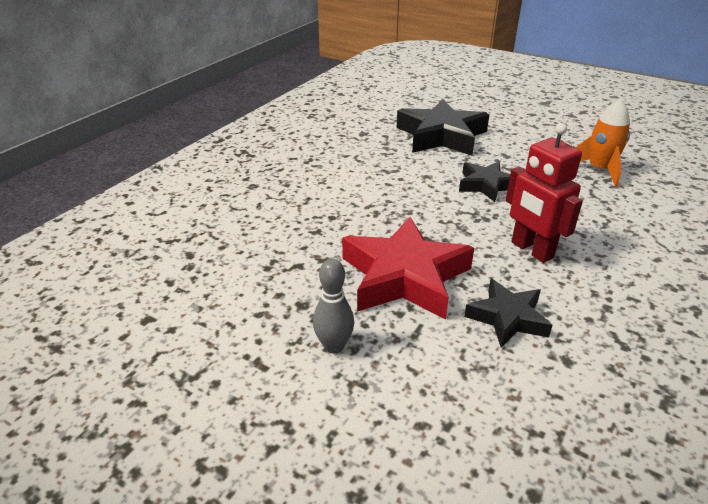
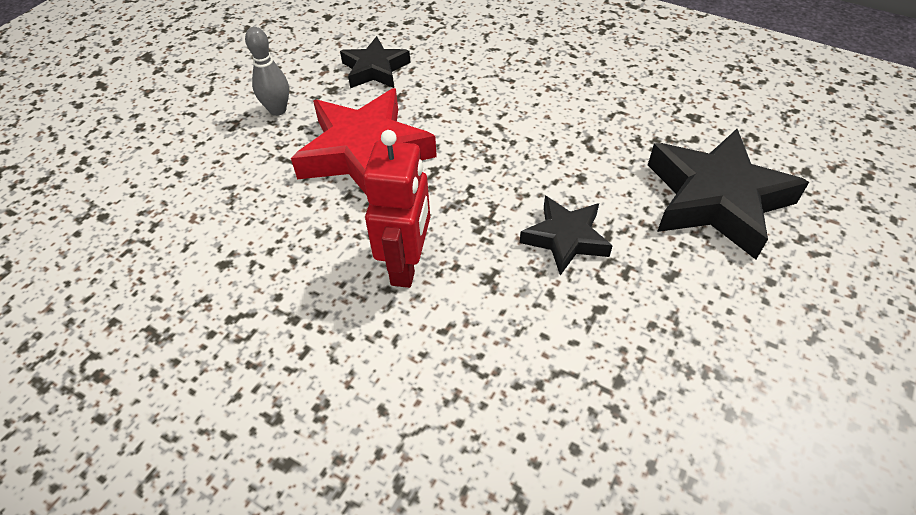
camera: 90 degrees right, 15 degrees up
(507, 318) = (291, 226): black star -> black star (375, 69)
(531, 250) = (407, 265): red robot -> red robot turned 135 degrees clockwise
(599, 170) = (649, 406): orange rocket -> none

